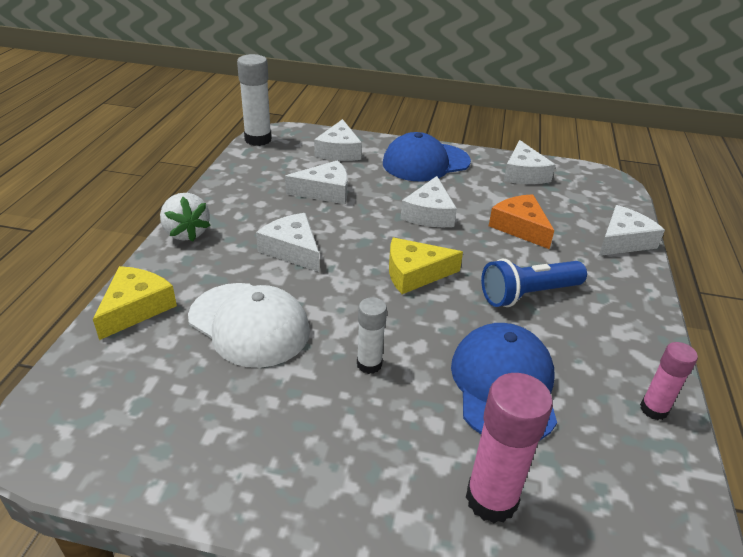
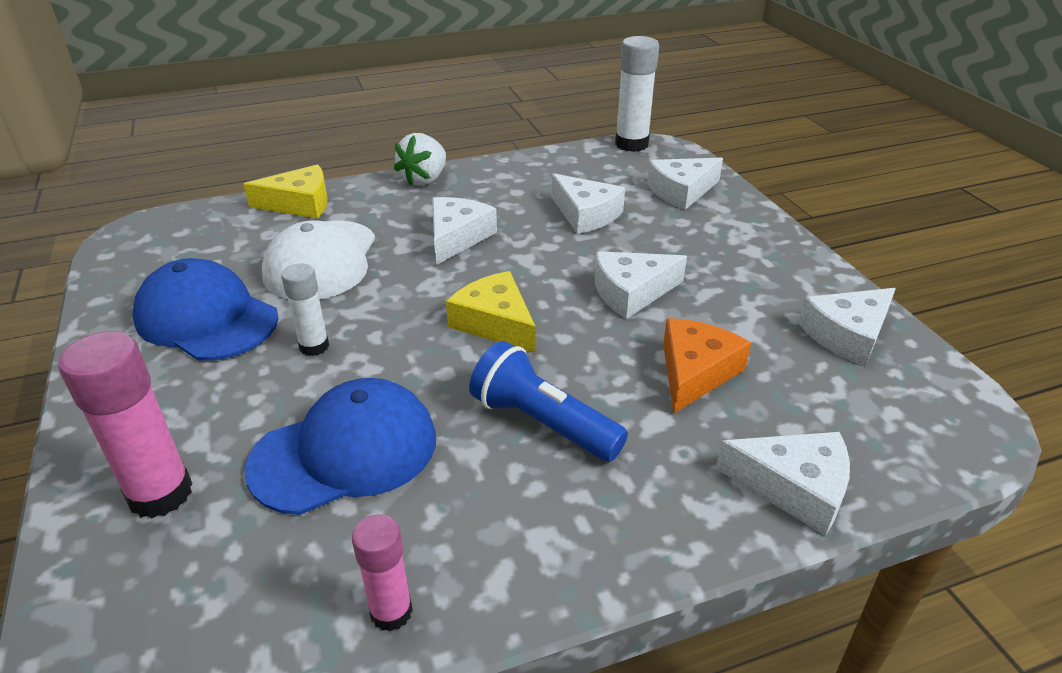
camera: 60 degrees right, 0 degrees up
(425, 162) = (747, 251): blue cap -> blue cap (206, 318)

